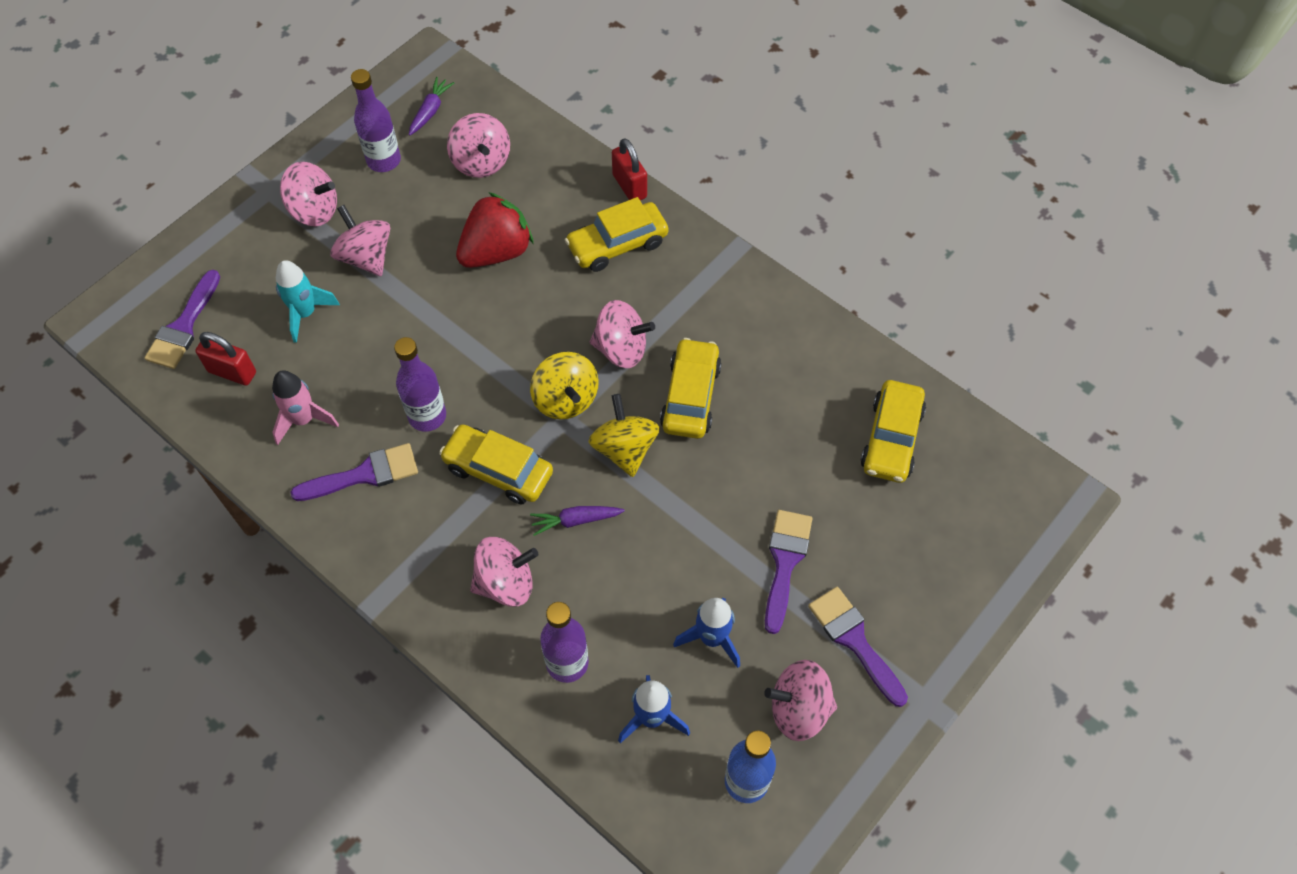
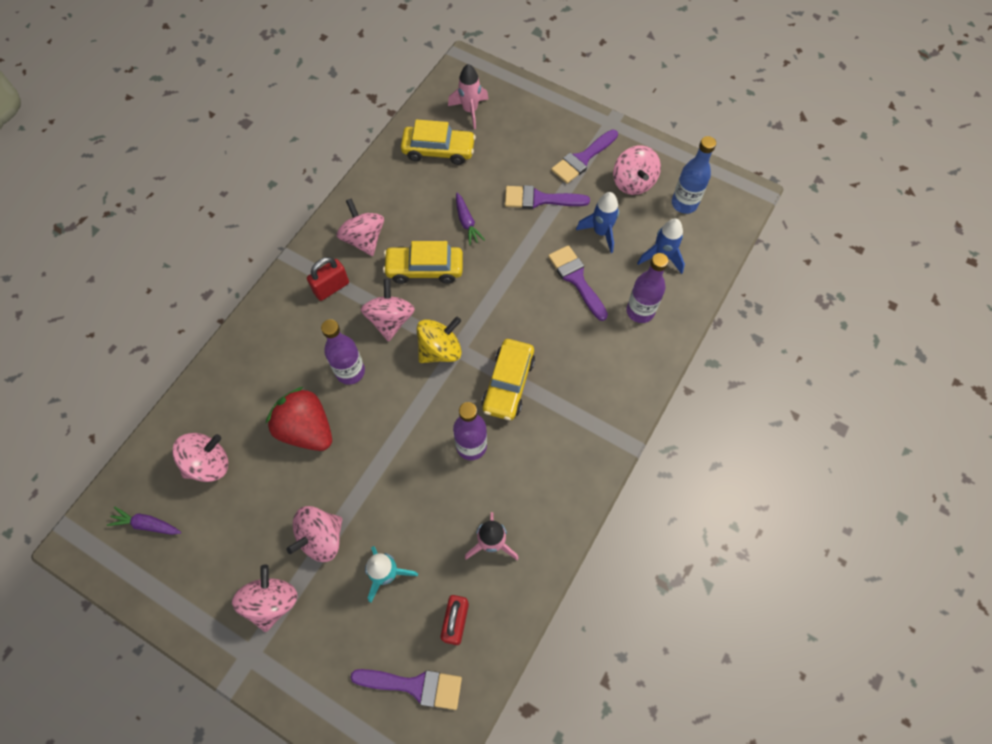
camera: 100 degrees left, 5 degrees up
(364, 474) = (531, 480): purple brush -> purple brush (576, 279)
(384, 160) = (209, 552): purple bottle -> purple bottle (350, 371)
(506, 583) = (594, 360): pink spinning top -> pink spinning top (364, 239)
(575, 520) = (537, 325): purple carrot -> purple carrot (467, 222)
(617, 244) = (292, 339): yellow car -> none
(624, 449) = (475, 304): yellow spinning top -> none
(629, 186) = (231, 340): red padlock -> red padlock (331, 288)
(965, 492) = (470, 111): none -> pink rocket

